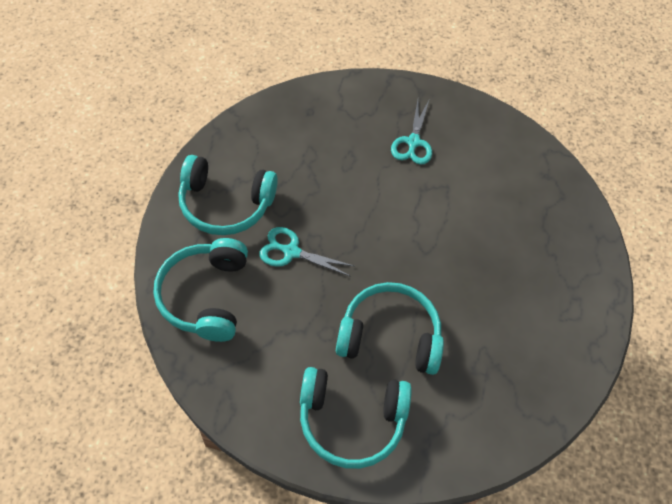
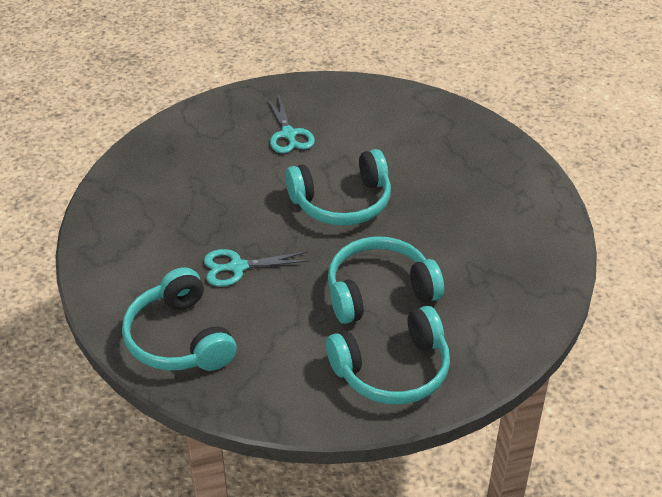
camera: 25 degrees left, 15 degrees down
(225, 204) = (142, 257): turquoise headphones -> turquoise headphones (342, 202)

